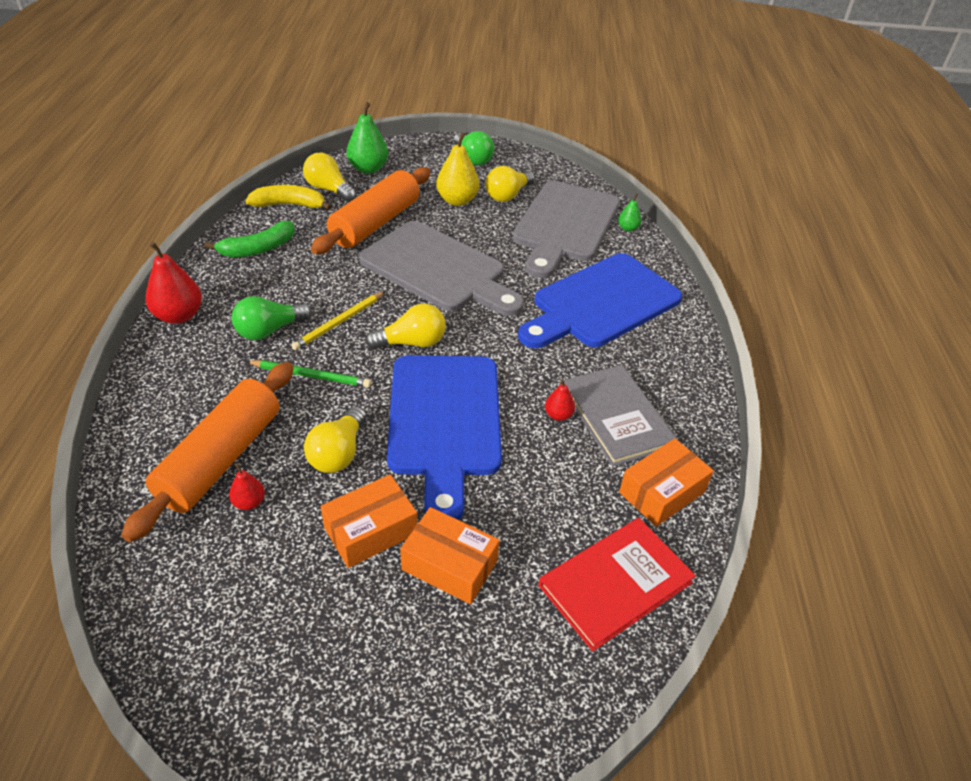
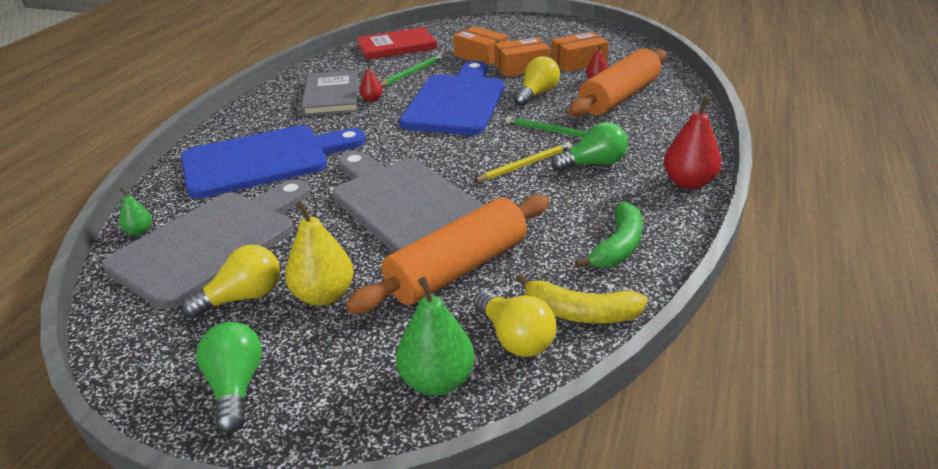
camera: 160 degrees left, 10 degrees down
(258, 249) = (617, 246): green banana -> green banana turned 135 degrees clockwise
(412, 342) = (461, 146): yellow light bulb -> none
(541, 491) = (411, 73): none -> green pencil
(662, 492) = (338, 68): orange box -> orange box (578, 62)

